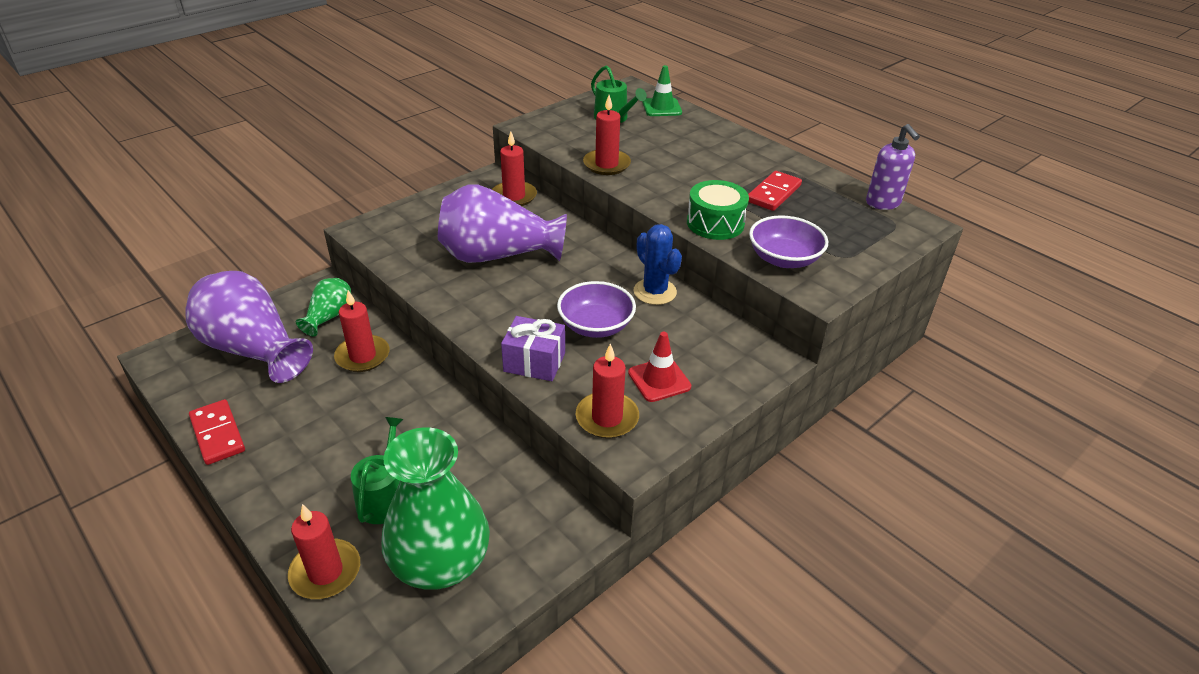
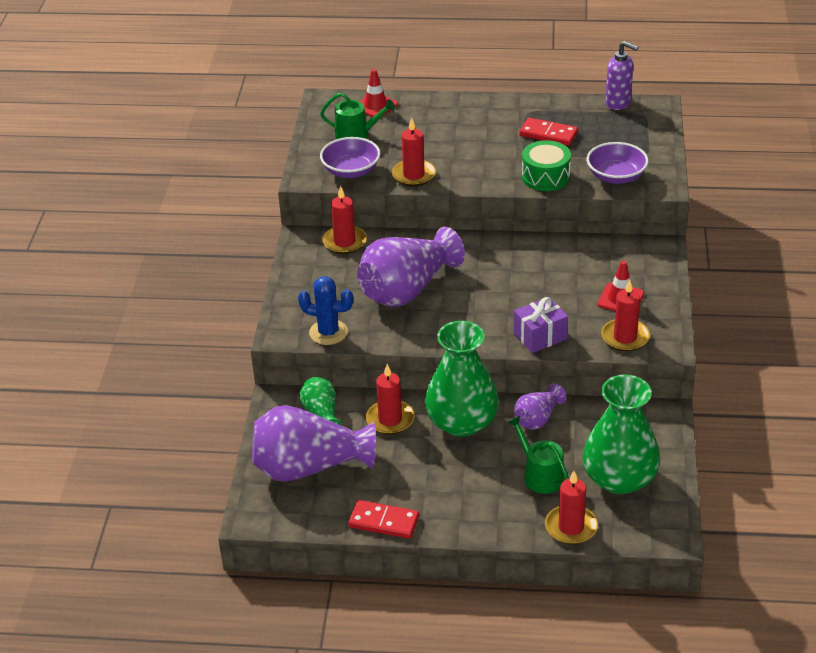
camera: 40 degrees left, 0 degrees up
(405, 399) = (462, 422): none -> green vase
(466, 443) = (537, 418): none -> purple vase
(596, 325) = (540, 292): purple bowl -> purple bowl (351, 171)
(655, 292) = (541, 249): blue cactus -> blue cactus (328, 332)
(662, 108) = (375, 106): green traffic cone -> red traffic cone
(773, 193) = (548, 134): red domino -> red domino turned 60 degrees counterclockwise

